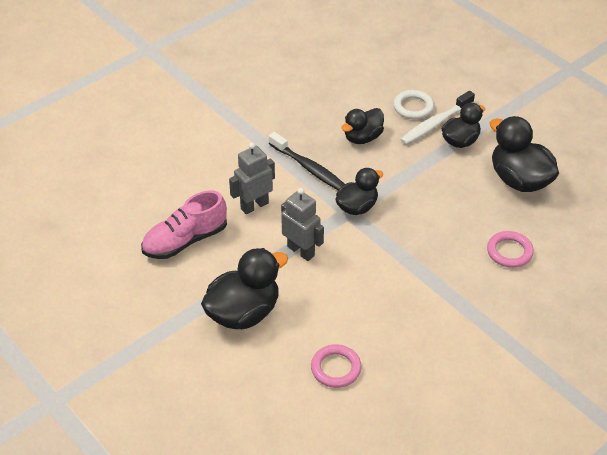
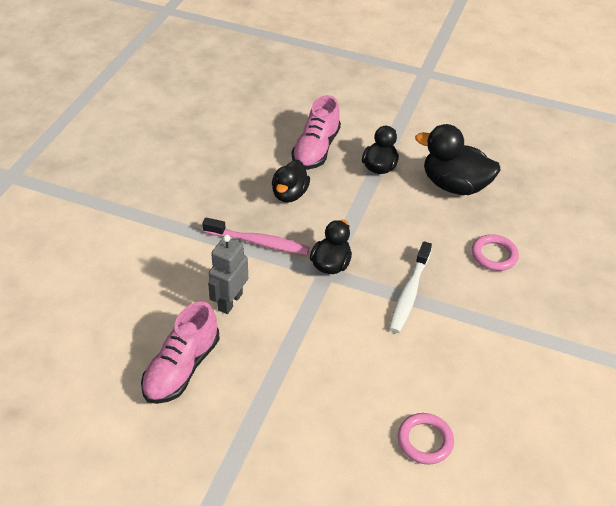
camera: 30 degrees left, 0 degrees up
(243, 313) = (295, 422): black duck -> none
(301, 251) = (308, 330): grey robot -> none
(309, 168) = (259, 242): black toothbrush -> pink toothbrush
(413, 107) = (316, 149): white ring -> pink shoe
(435, 124) = (346, 159): white toothbrush -> white toothbrush (409, 293)

